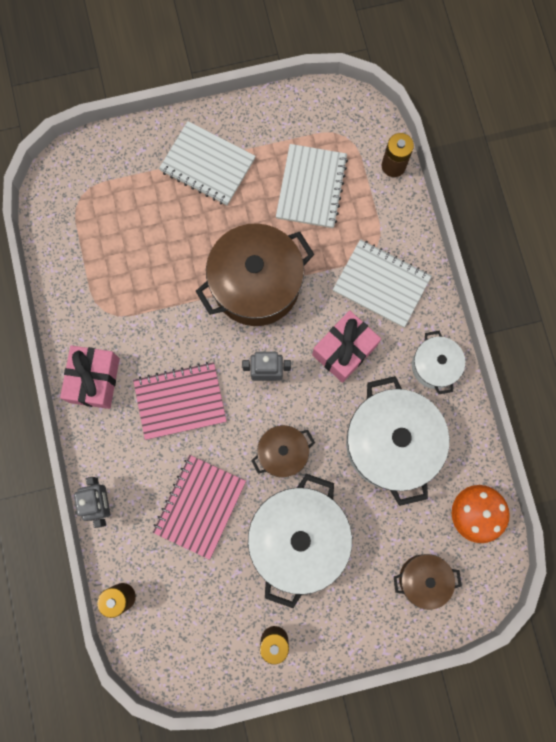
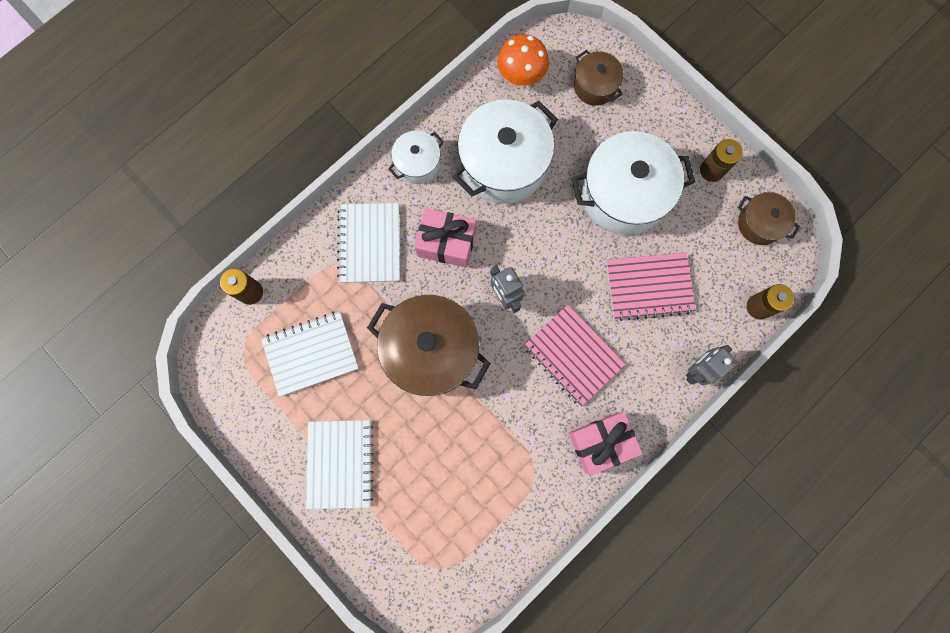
camera: 120 degrees left, 0 degrees up
(283, 453) = (564, 245): brown pot -> brown pot (759, 223)

